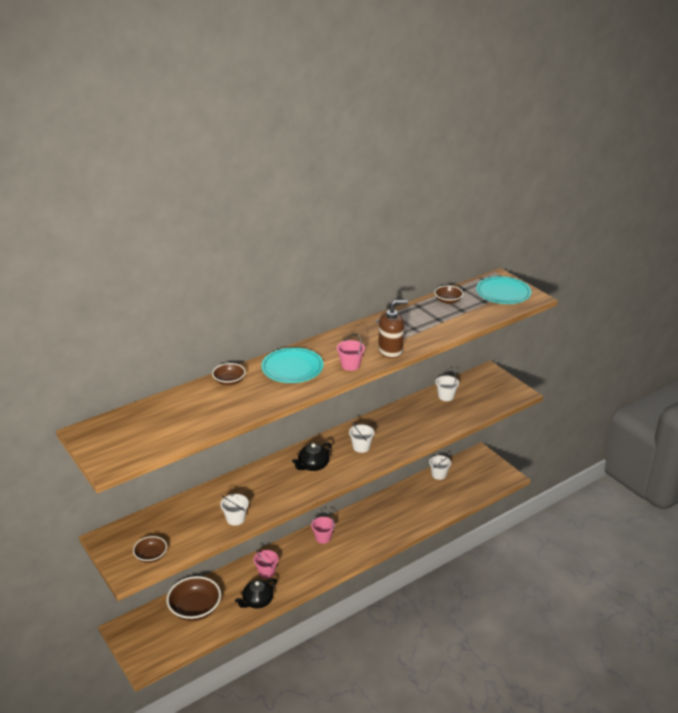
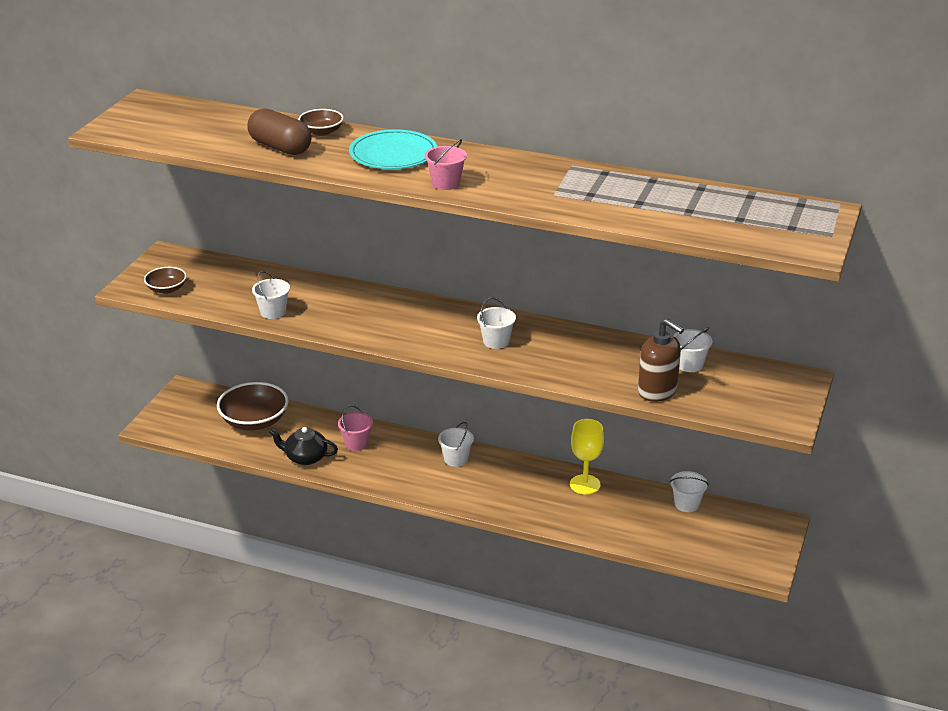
camera: 55 degrees right, 0 degrees up
(231, 404) = (280, 147): none -> brown capsule
(313, 465) = (420, 323): black teapot -> none
(323, 538) = (456, 459): pink bucket -> white bucket
(390, 351) = (513, 196): brown soap dispenser -> brown soap dispenser (657, 391)
(391, 501) = (585, 484): none -> yellow goblet
(448, 301) = (698, 195): brown bowl -> none
(503, 293) = (787, 226): turquoise plate -> none

